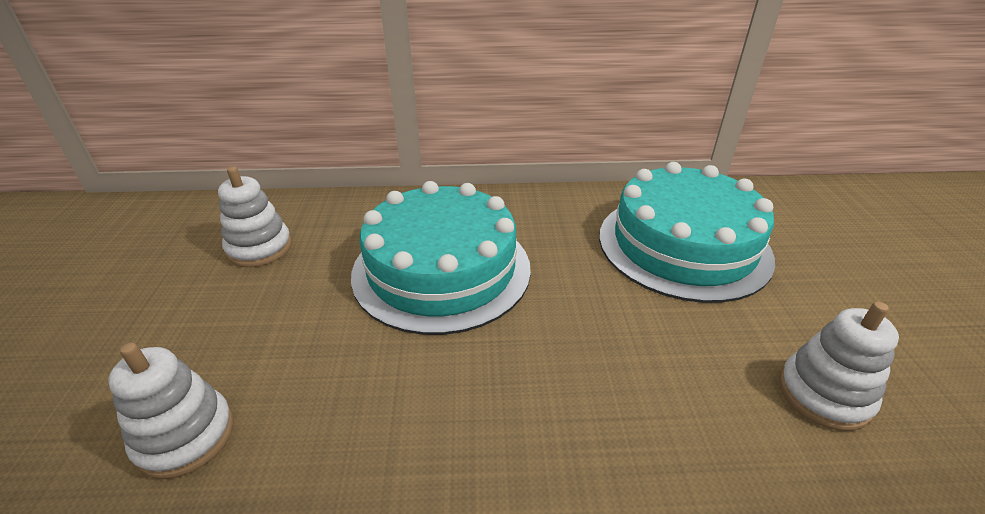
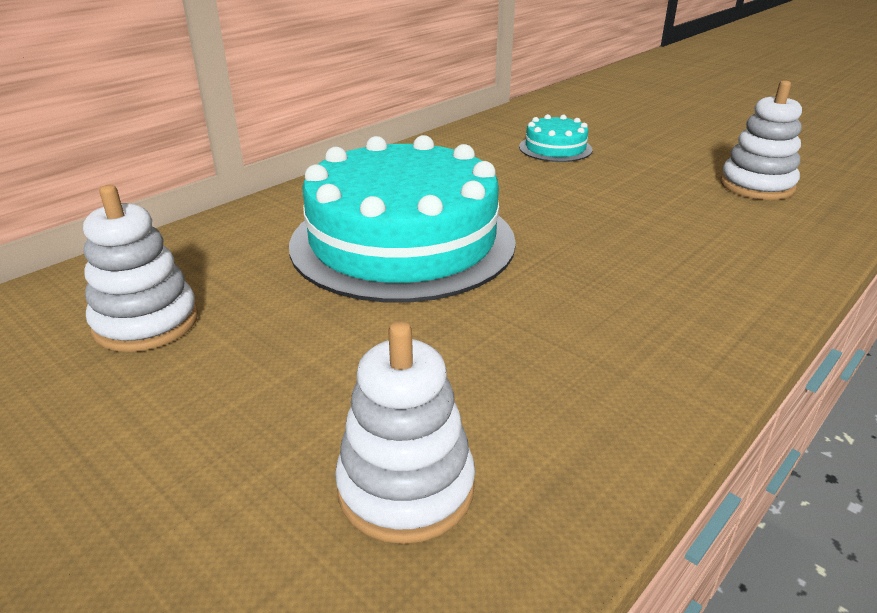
camera: 45 degrees left, 5 degrees down
(683, 245) = (555, 148): turquoise cake -> turquoise cake, size x0.43

